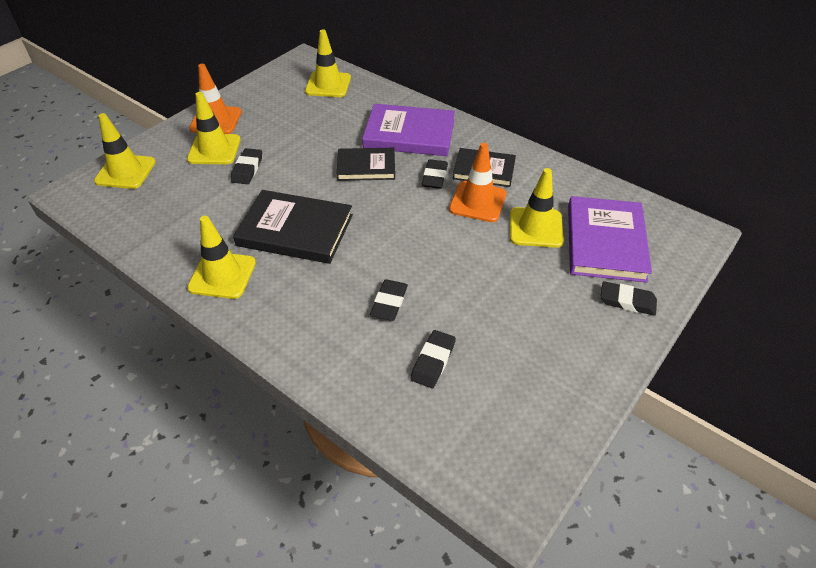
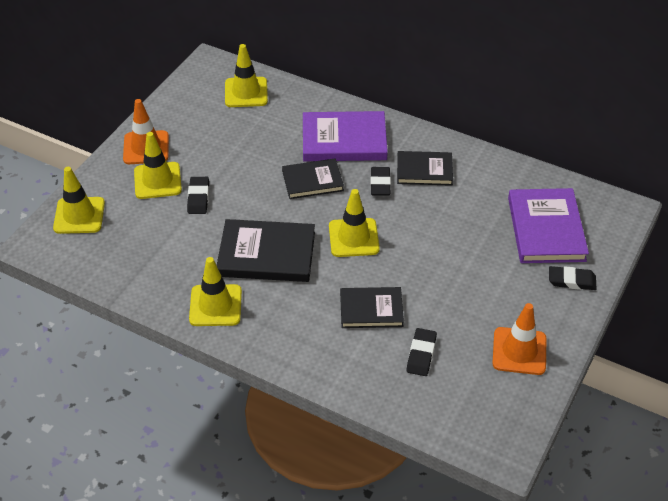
camera: 10 degrees left, 0 degrees up
(389, 302) = (371, 310): black eraser -> black book
(477, 202) = (426, 204): orange traffic cone -> orange traffic cone (519, 351)
(535, 227) = (483, 223): yellow traffic cone -> yellow traffic cone (353, 238)

